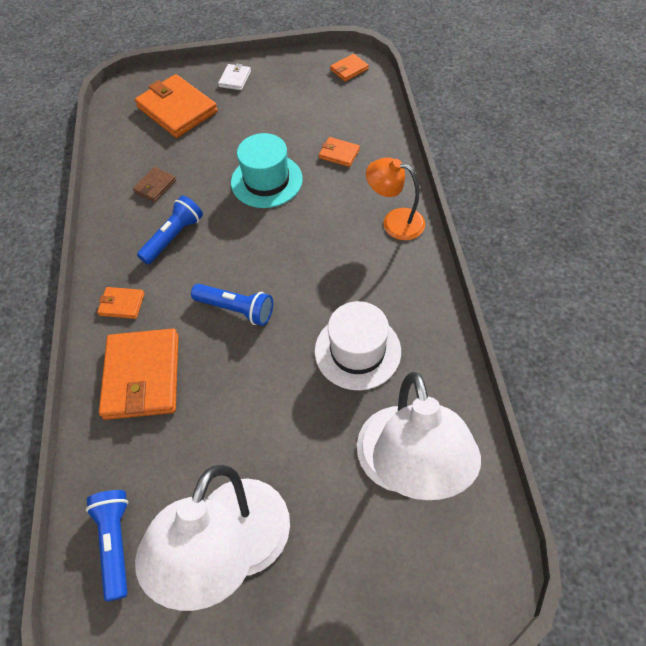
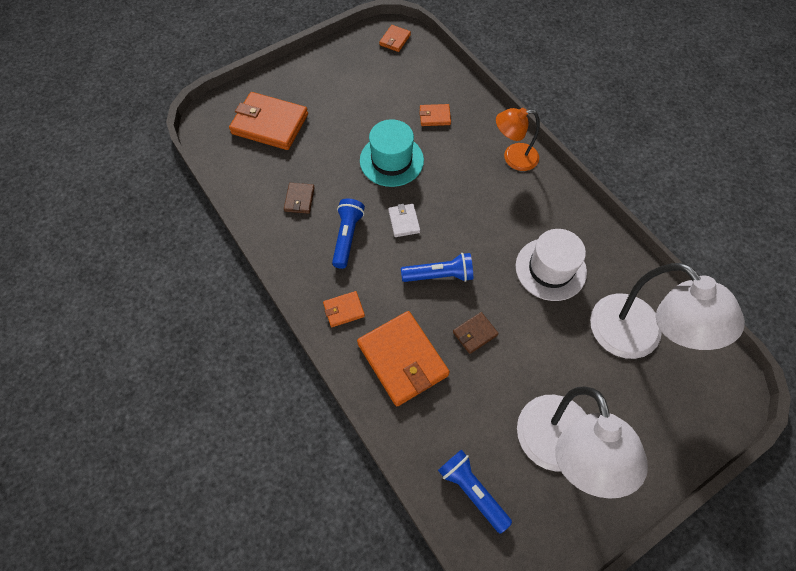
camera: 30 degrees left, 5 degrees up
(231, 383) = (475, 333): none -> brown wallet
(235, 79) = (302, 79): white wallet -> white wallet (404, 221)

